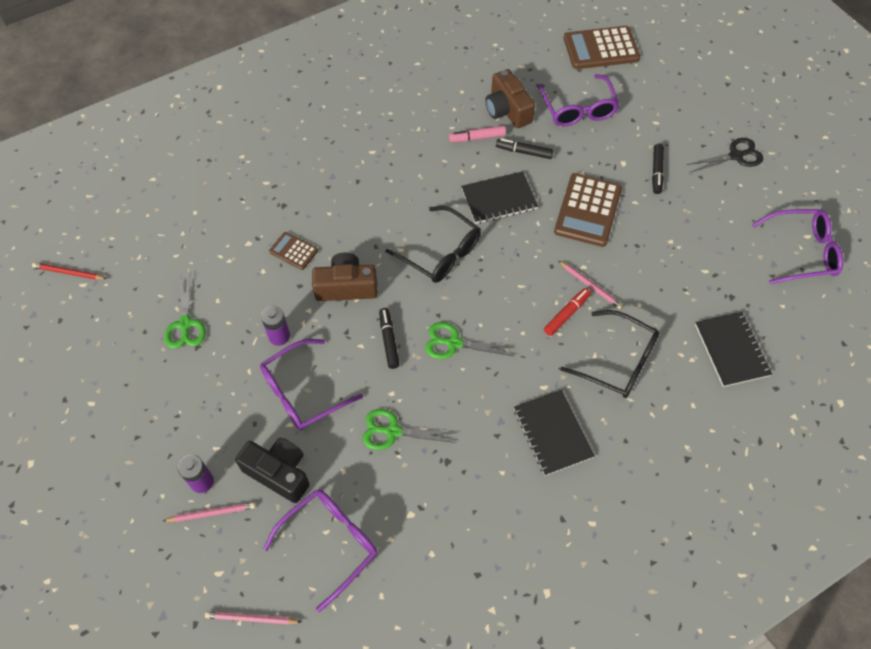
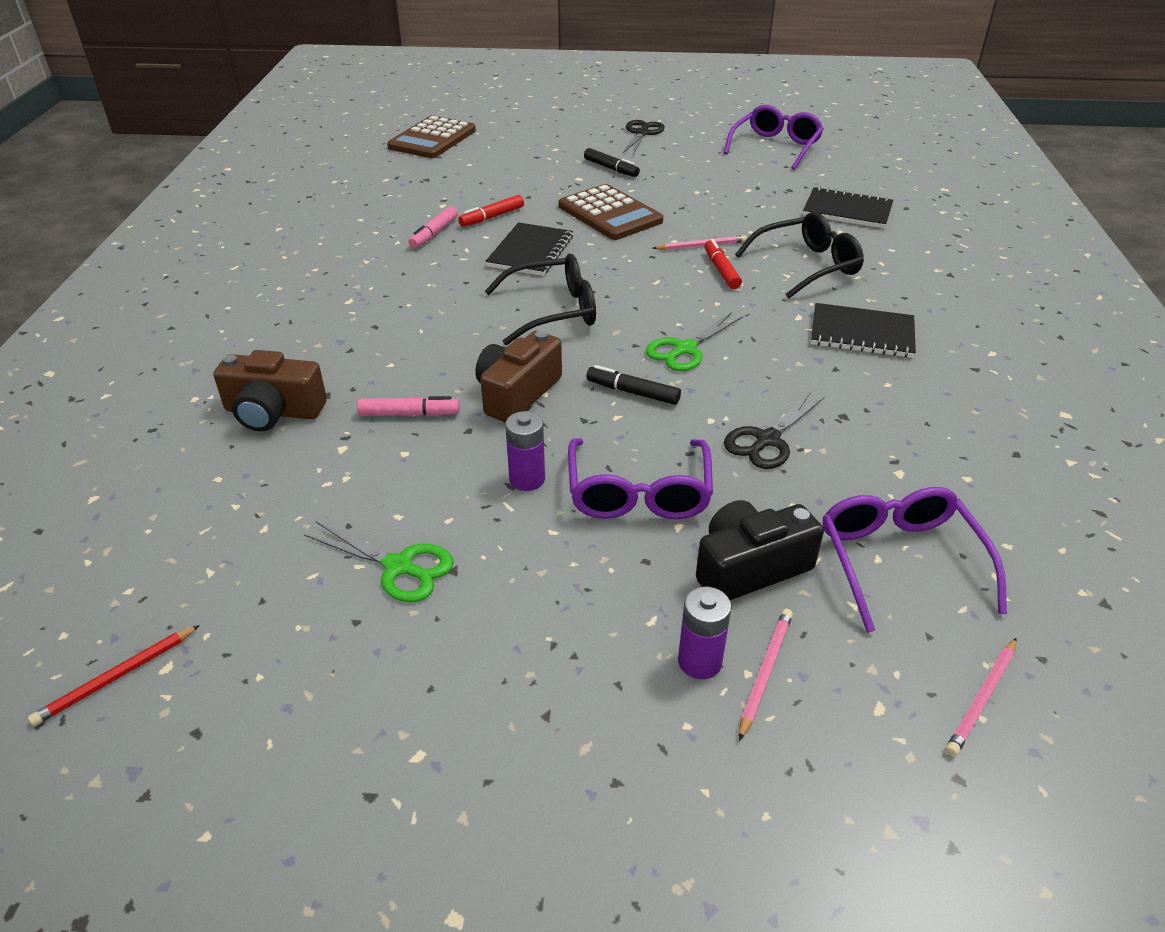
camera: 55 degrees left, 20 degrees down
(293, 251) = (409, 414): brown calculator -> pink marker
(392, 431) = (767, 440): green scissors -> black scissors
(507, 110) = (426, 205): brown camera -> brown camera (273, 412)
(524, 152) = (492, 217): black marker -> red marker
(578, 109) = (484, 174): purple glasses -> none

